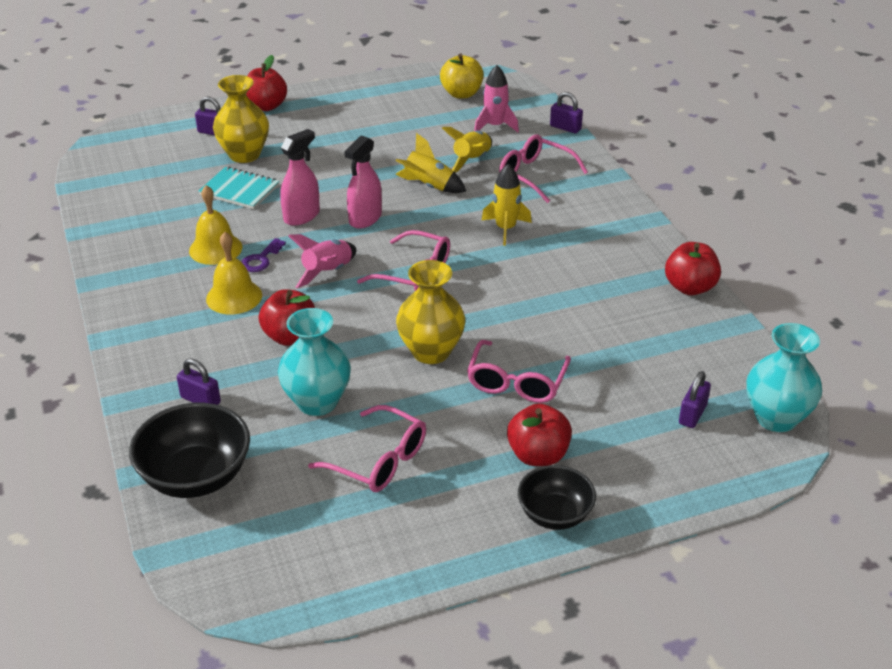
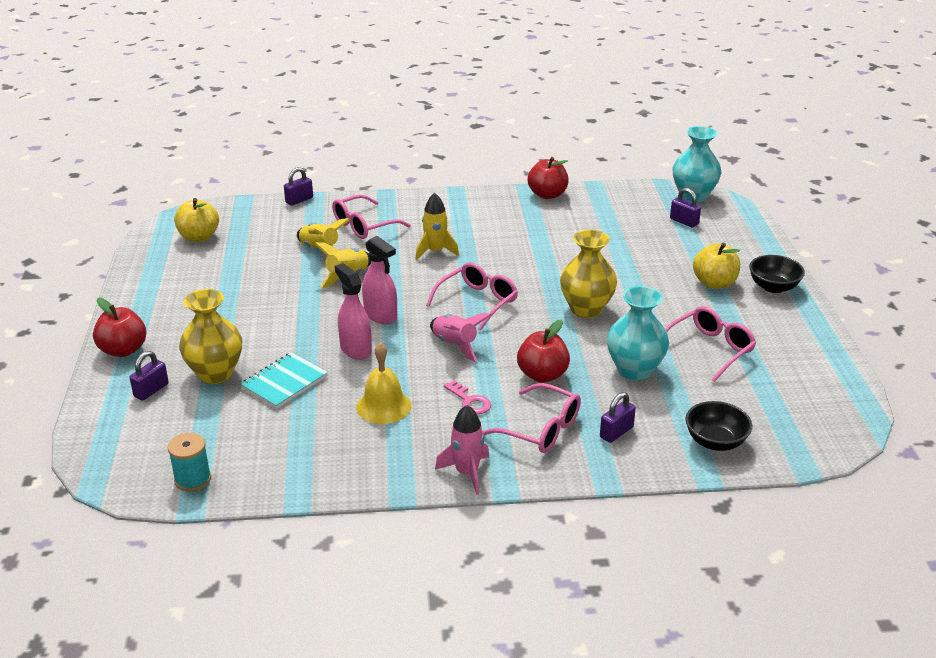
camera: 75 degrees left, 5 degrees down
(102, 178) = (193, 479): none -> turquoise spool
(196, 476) = (715, 442): black bowl -> black bowl, size x0.64
(234, 297) = (470, 401): yellow bell -> pink key
(261, 259) = (416, 380): purple key -> none
(495, 126) = (271, 230): pink rocket -> pink rocket (467, 473)
(516, 382) = (634, 278): pink glasses -> pink glasses (541, 429)
(538, 455) = (714, 283): red apple -> yellow apple

